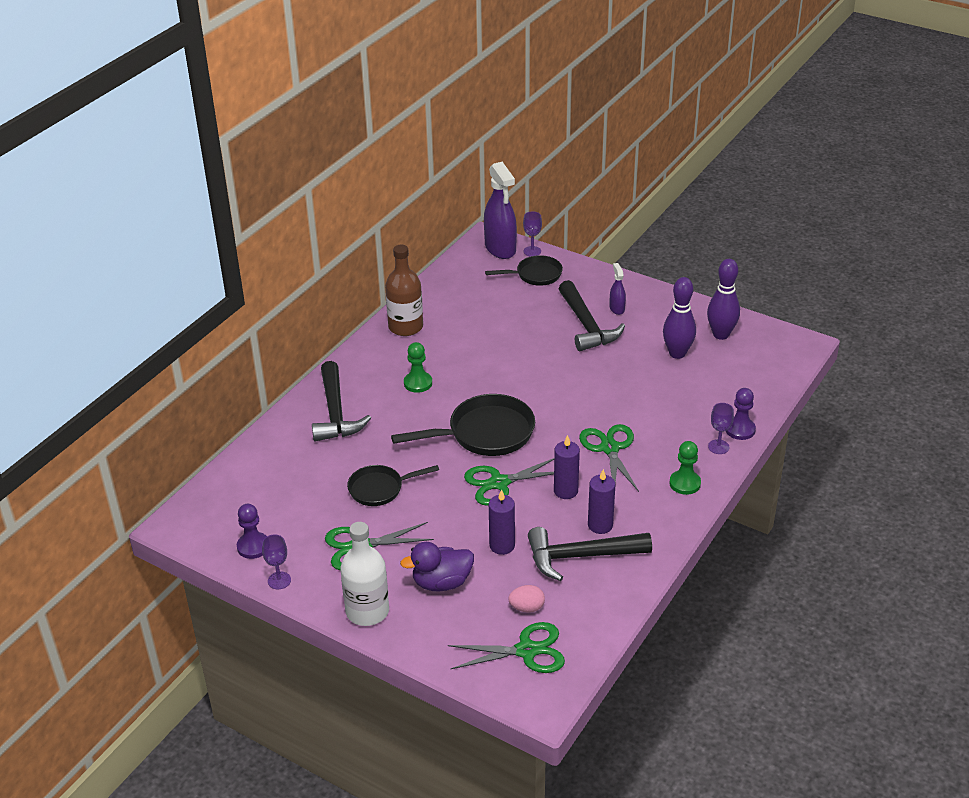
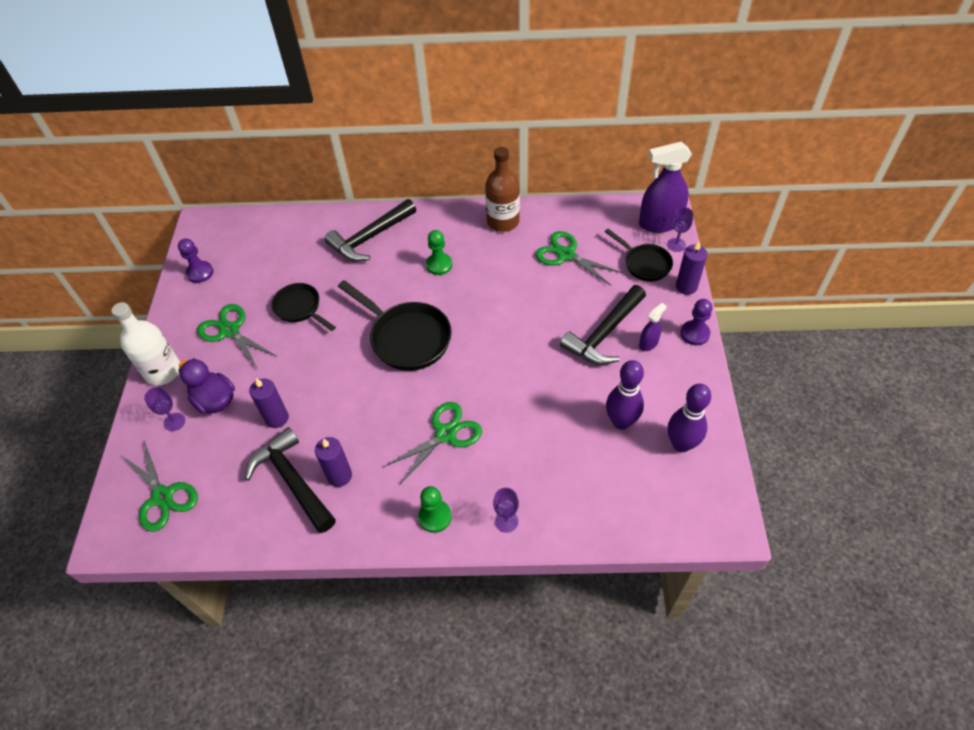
camera: 60 degrees right, 15 degrees up
(279, 580) = (172, 305): purple goblet -> purple goblet (174, 422)
(499, 483) = (351, 378): green scissors -> green scissors (566, 255)
(500, 248) = (659, 223): purple spray bottle -> purple spray bottle turned 45 degrees clockwise
(527, 608) = (212, 472): pink egg -> none
(565, 491) = (369, 429): purple candle -> purple candle (686, 287)
(740, 429) = (545, 528): purple pawn -> purple pawn (694, 333)

